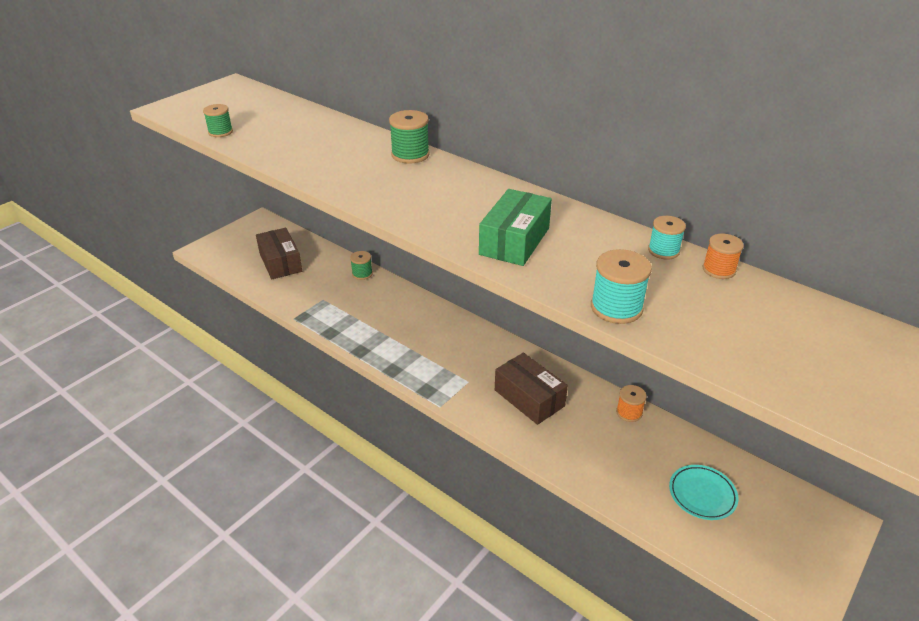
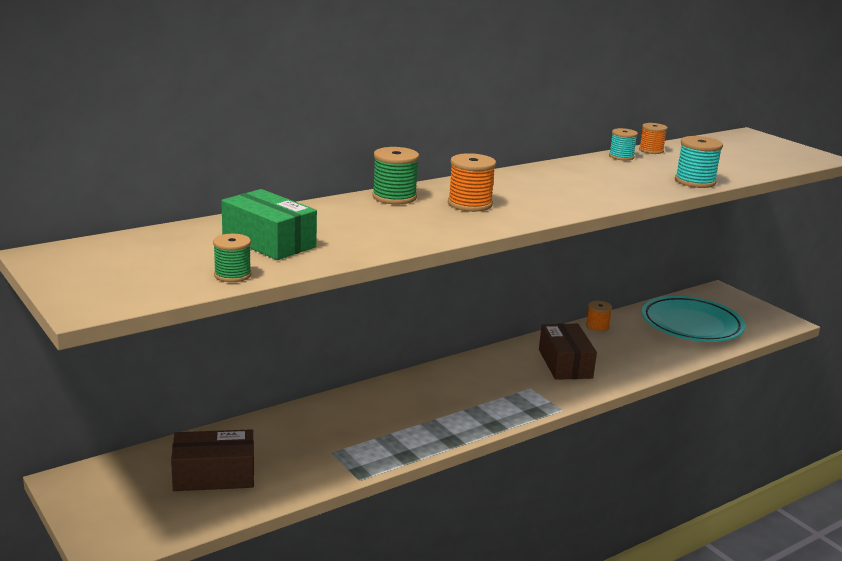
camera: 75 degrees left, 15 degrees down
(362, 274) = (294, 416): green spool -> none
(418, 186) = (470, 204): none -> orange spool
(514, 241) = (591, 190): green box -> green box (269, 242)
(529, 398) = (565, 364): brown box -> brown box turned 75 degrees counterclockwise
(702, 494) = (691, 325): turquoise plate -> turquoise plate, size x1.90

